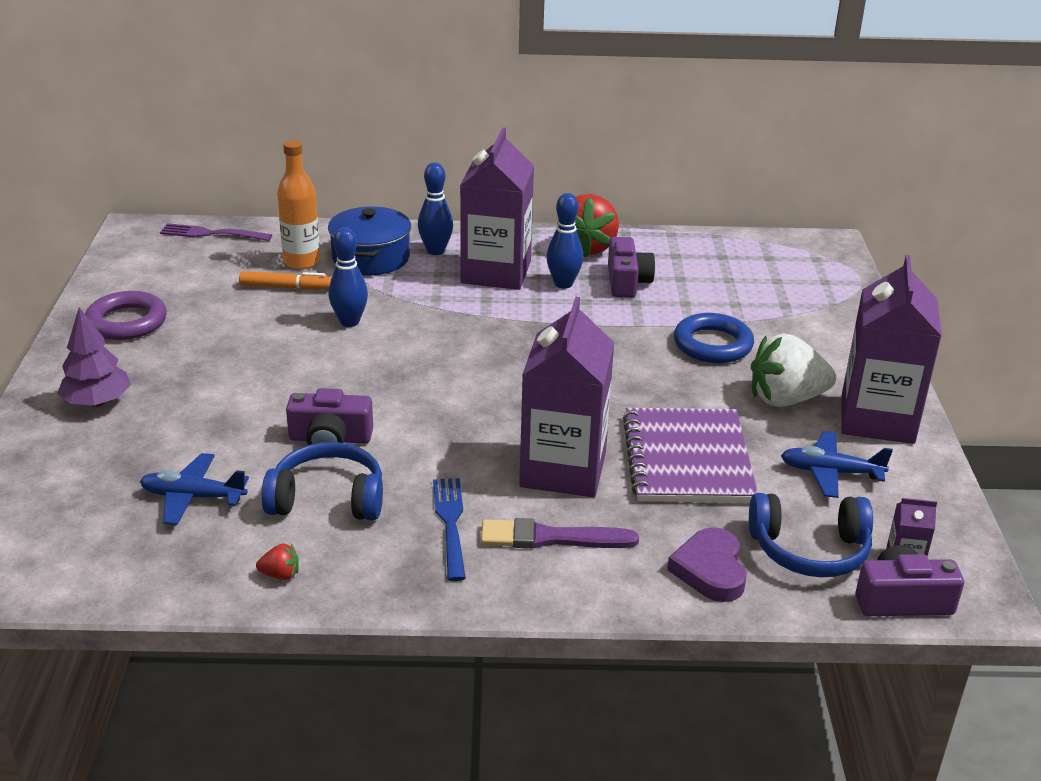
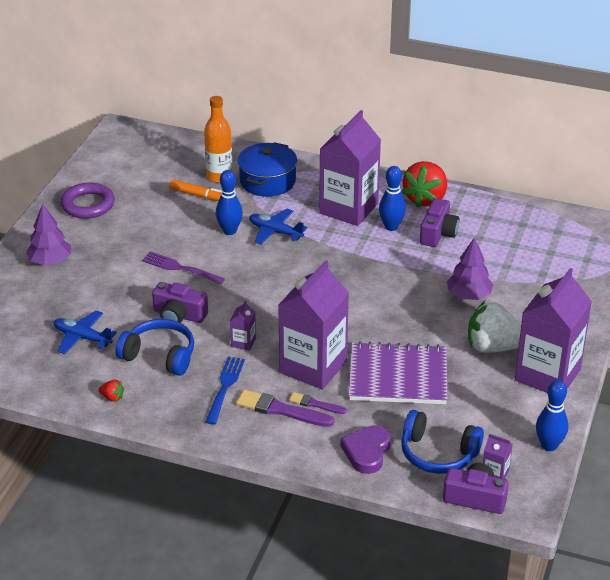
camera: 20 degrees right, 5 degrees up
(212, 234) = (169, 142): purple fork -> purple fork (181, 268)
(435, 251) = (315, 183): blue bowling pin -> blue bowling pin (549, 445)
(444, 457) = (243, 342): none -> purple carton
(596, 519) = (315, 404): none -> purple brush
(687, 459) = (398, 376): purple notebook -> purple notebook turned 75 degrees clockwise
(712, 344) = (468, 295): blue ring -> purple tree
(830, 472) = (488, 406): blue plane -> blue plane (275, 232)

